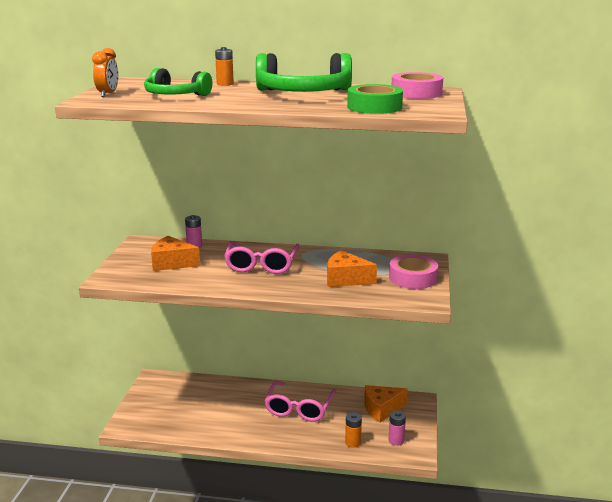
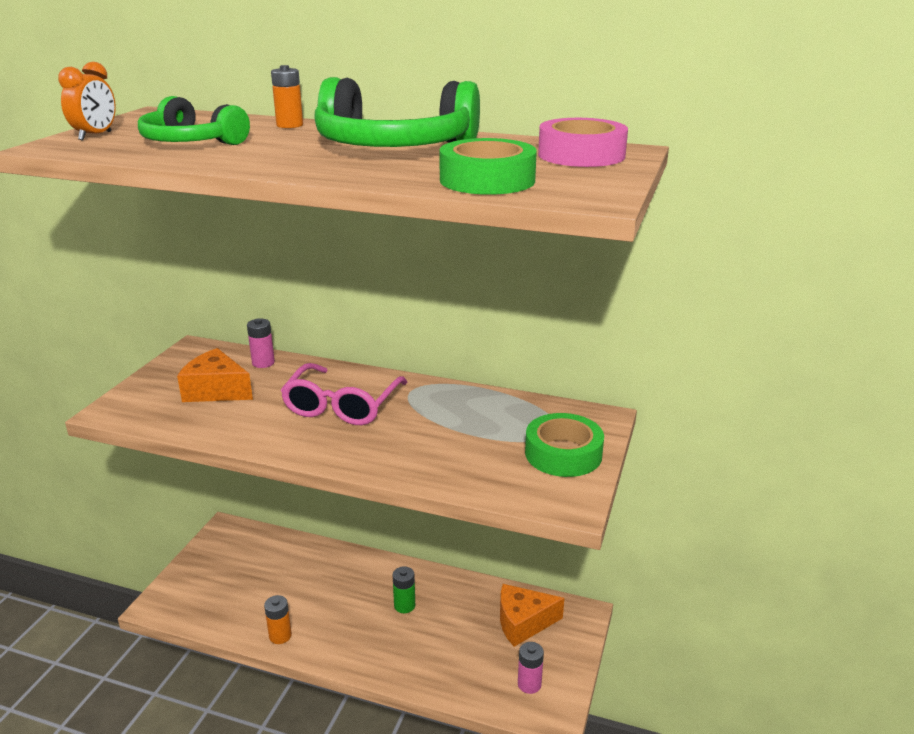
camera: 10 degrees right, 5 degrees up
(299, 408) = (404, 605): pink glasses -> green battery
(346, 279) = (456, 446): orange cheese -> none
(353, 442) = (463, 678): orange battery -> orange battery (280, 636)
(413, 278) = (563, 454): pink tape -> green tape

